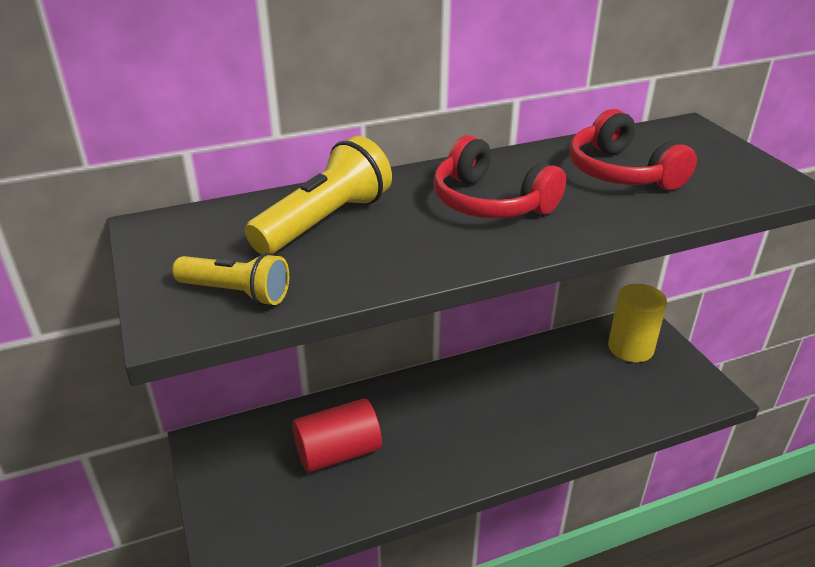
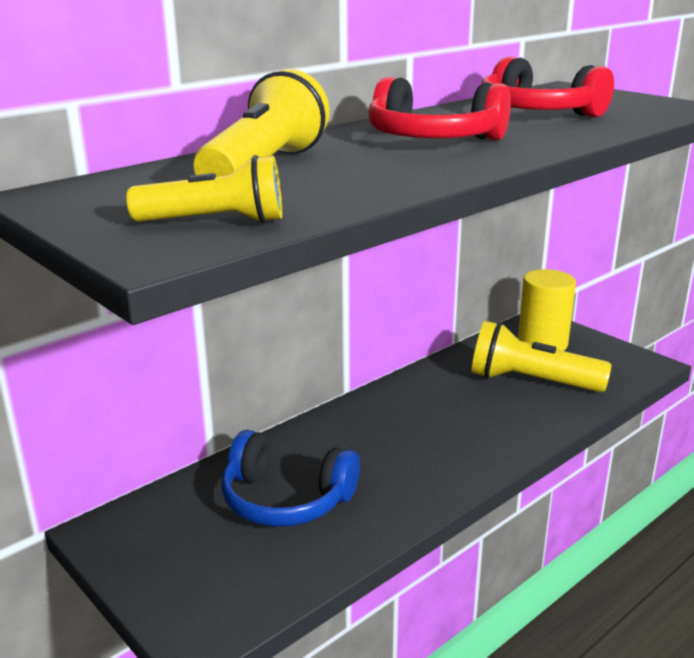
camera: 20 degrees left, 10 degrees down
(338, 452) = (286, 499): red cylinder -> blue headphones
(595, 388) = (531, 381): none -> yellow flashlight

